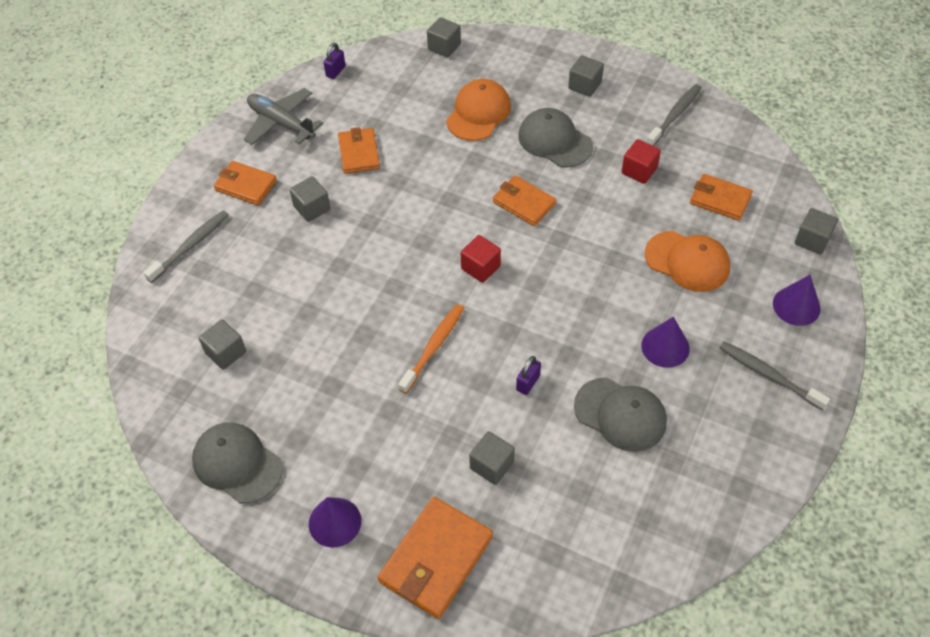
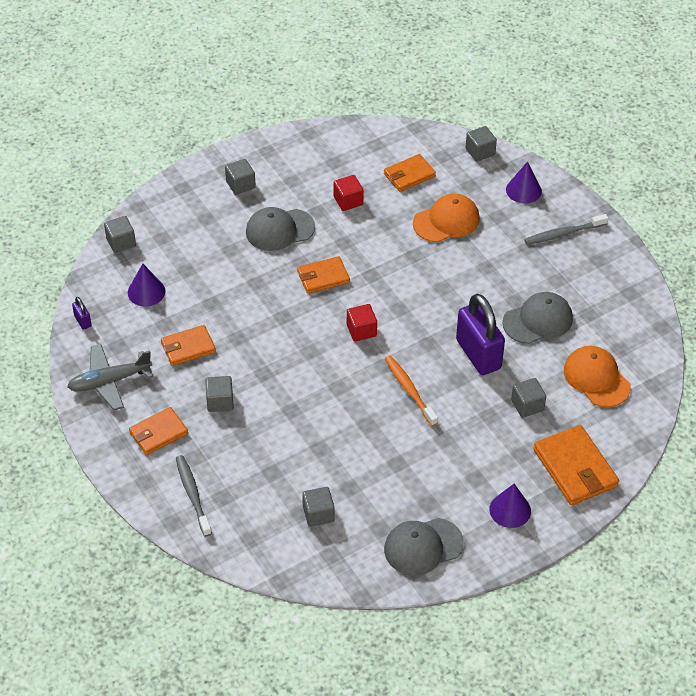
camera: 60 degrees left, 5 degrees down
(359, 153) = (188, 347): orange wallet -> orange wallet turned 45 degrees counterclockwise
(478, 113) = (212, 257): orange cap -> orange cap (596, 378)
(528, 383) = (478, 354): purple padlock -> purple padlock, size x2.42
(665, 347) = (504, 270): purple cone -> purple cone (146, 292)
(675, 115) = (314, 154): grey toothbrush -> none

